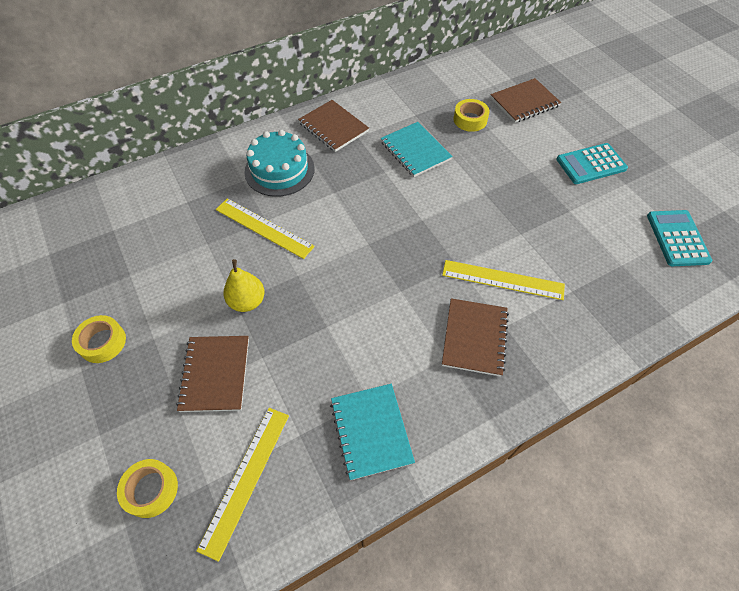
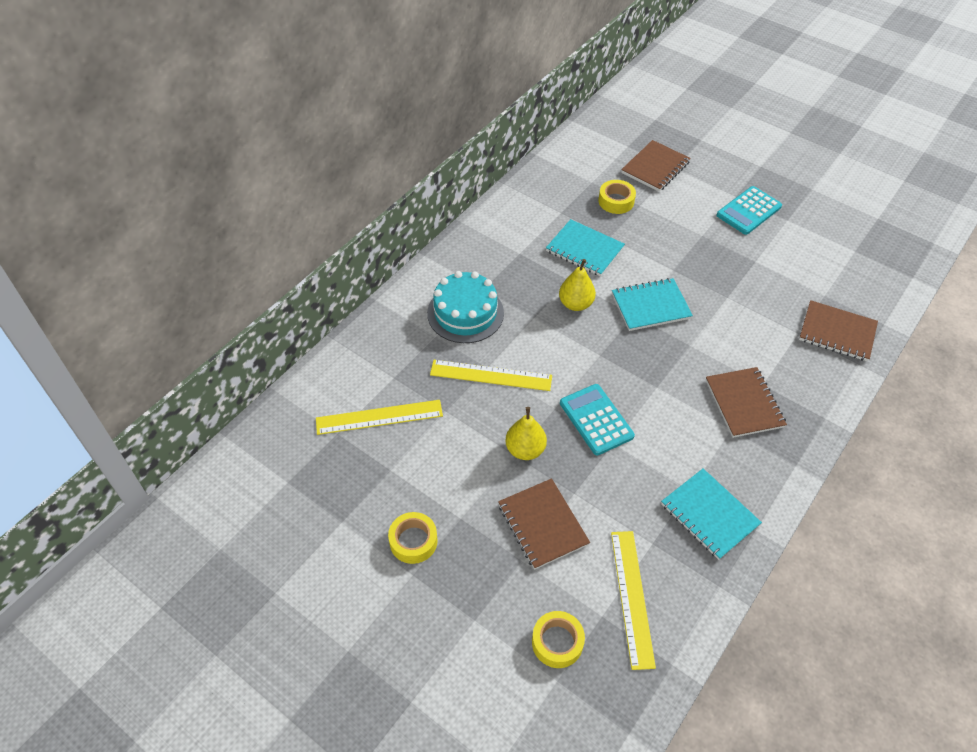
camera: 25 degrees left, 5 degrees down
(333, 127) = (489, 251): brown notebook -> brown notebook (837, 332)
(376, 193) = (575, 304): none -> yellow pear
(442, 217) = (650, 306): none -> turquoise notebook
(503, 279) = (737, 344): yellow ruler -> yellow ruler (379, 417)
(677, 238) = (855, 256): turquoise calculator -> turquoise calculator (596, 419)

